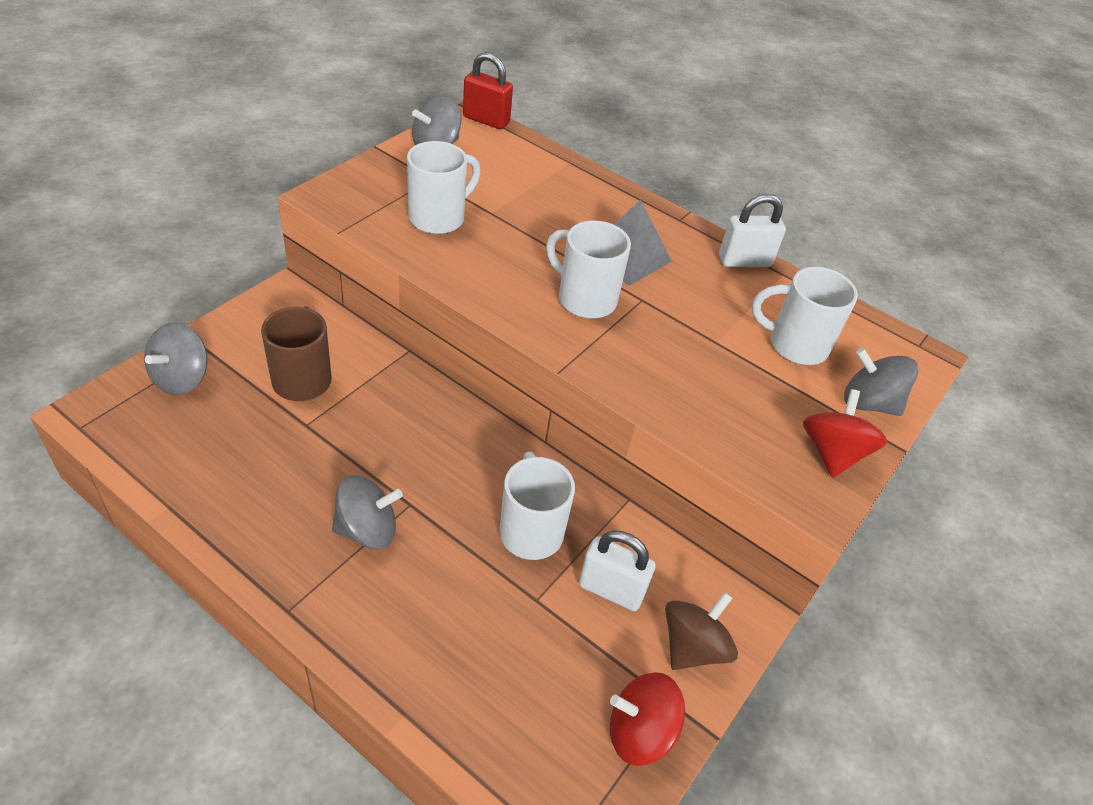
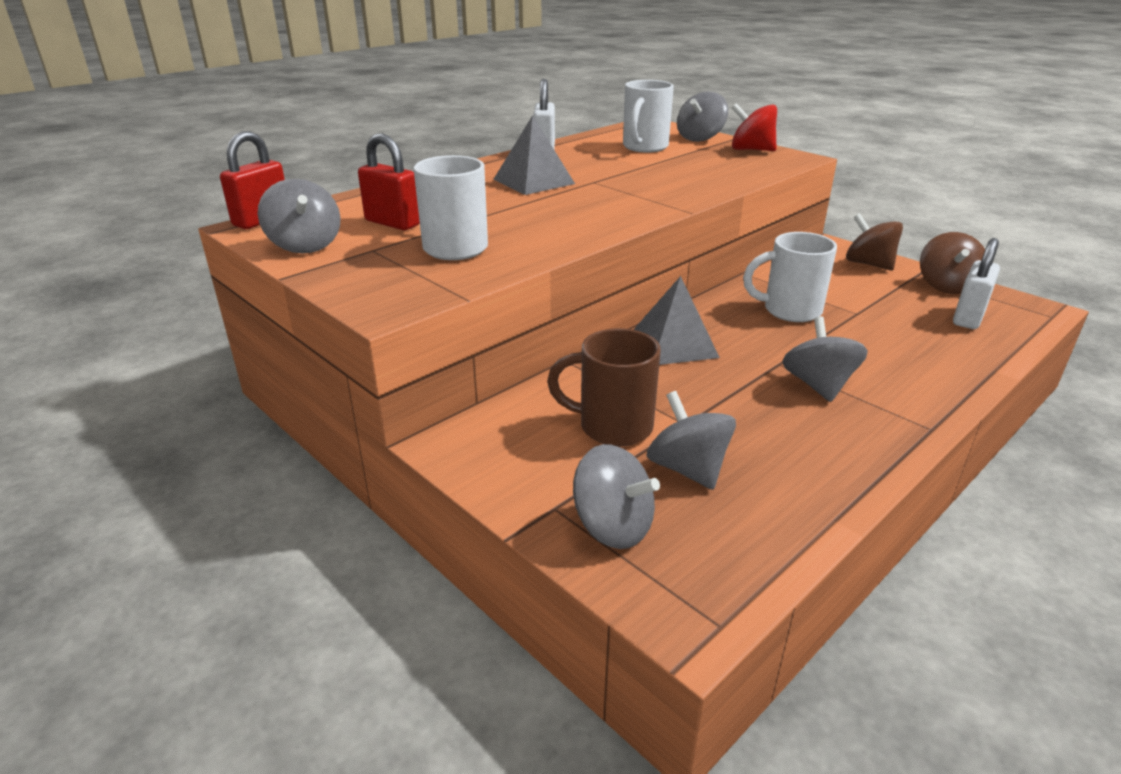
camera: 75 degrees left, 15 degrees down
(242, 422) = (688, 469): none -> grey spinning top
(442, 424) = (673, 344): none -> grey pyramid
(491, 181) = (392, 223): none -> red padlock
(585, 299) = (594, 198): white mug -> none
(611, 590) = (834, 285): white padlock -> white padlock (968, 318)
(640, 732) = (946, 286): red spinning top -> brown spinning top

